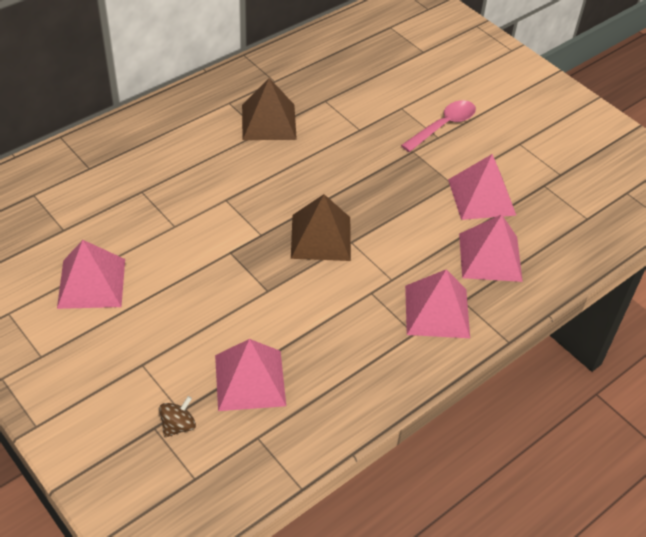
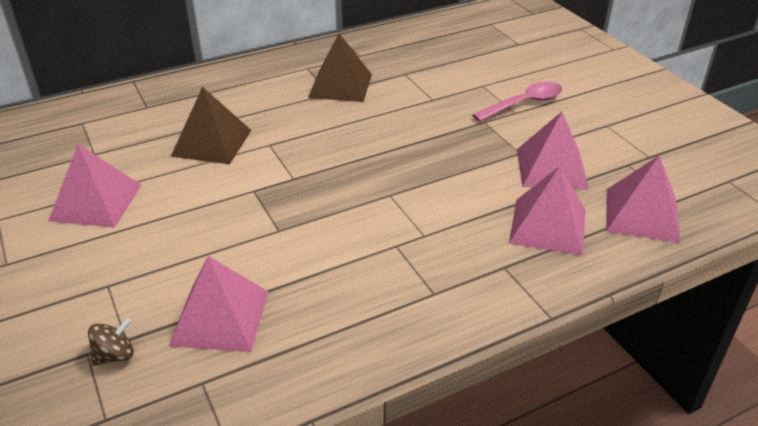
camera: 15 degrees right, 10 degrees down
(321, 237) = (357, 187): brown pyramid -> brown pyramid (211, 143)
(437, 311) = (468, 274): pink pyramid -> pink pyramid (641, 214)

